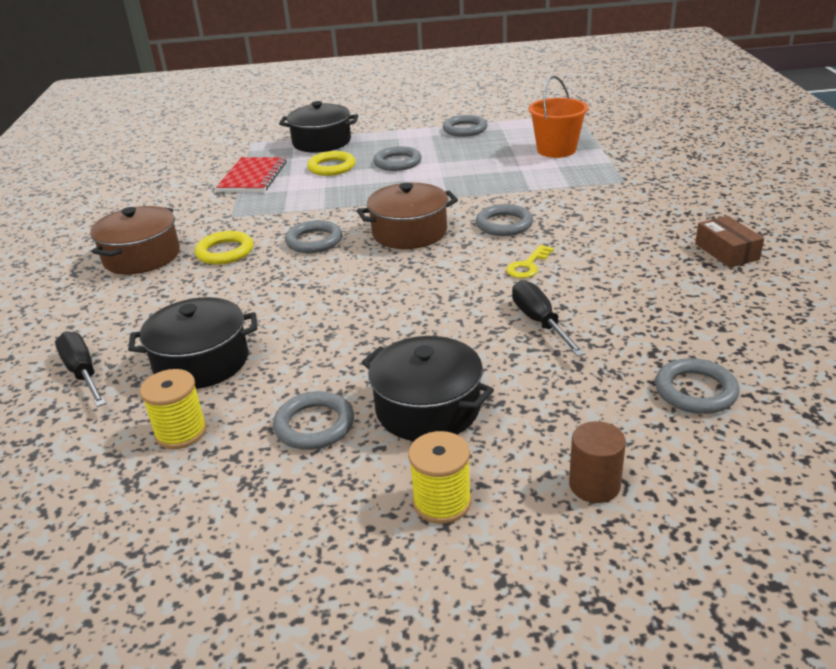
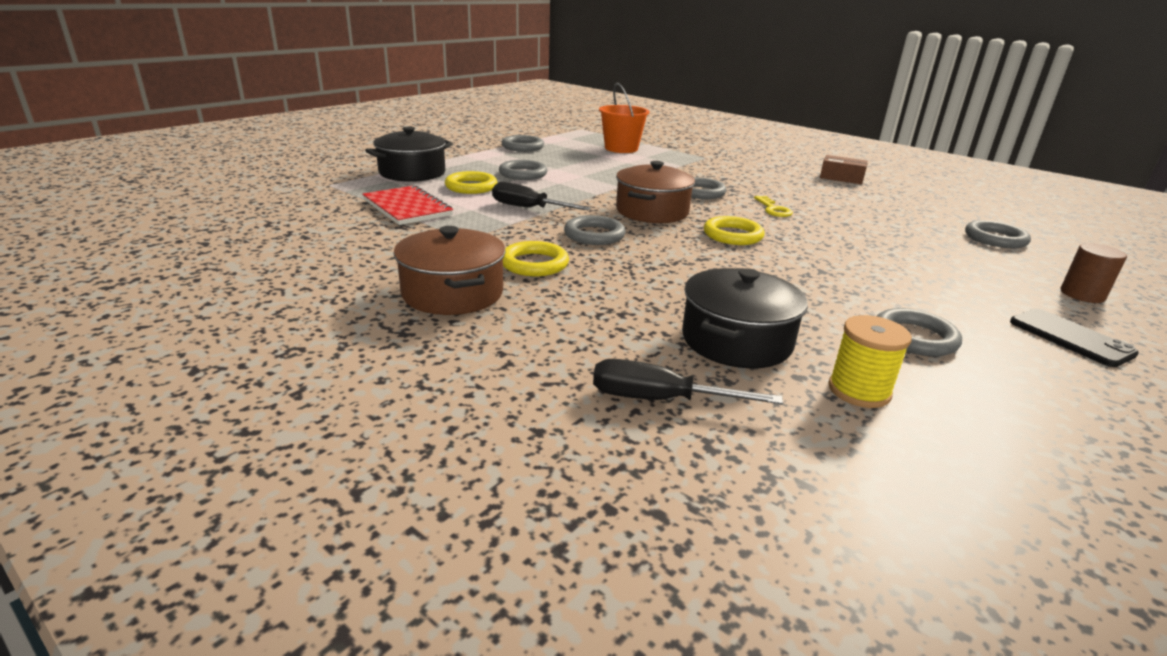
camera: 50 degrees left, 5 degrees down
(416, 279) = (732, 235): none -> yellow ring
(428, 408) = (935, 298): black pot -> none
(442, 502) = (1070, 338): yellow spool -> black phone
(539, 322) = (857, 234): black screwdriver -> black screwdriver (528, 208)

